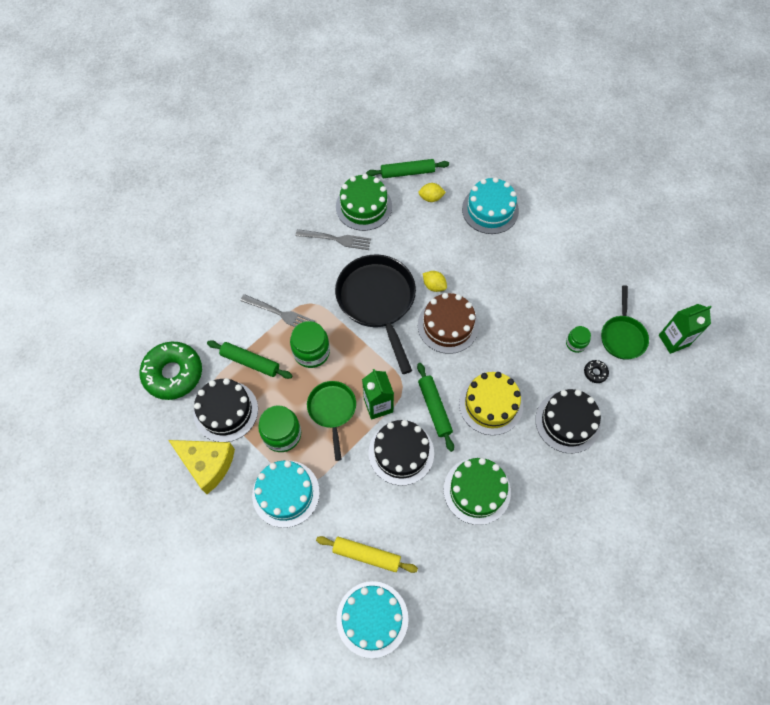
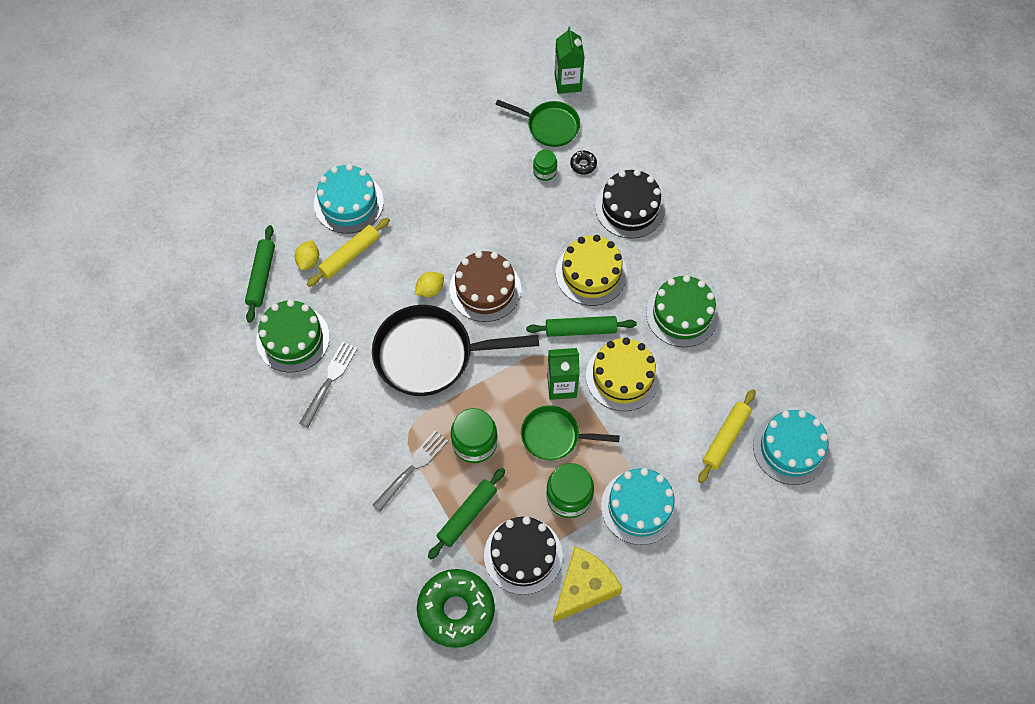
camera: 75 degrees left, 0 degrees up
(401, 452) = (622, 376): black cake -> yellow cake
(444, 223) = (349, 255): none -> yellow rolling pin

